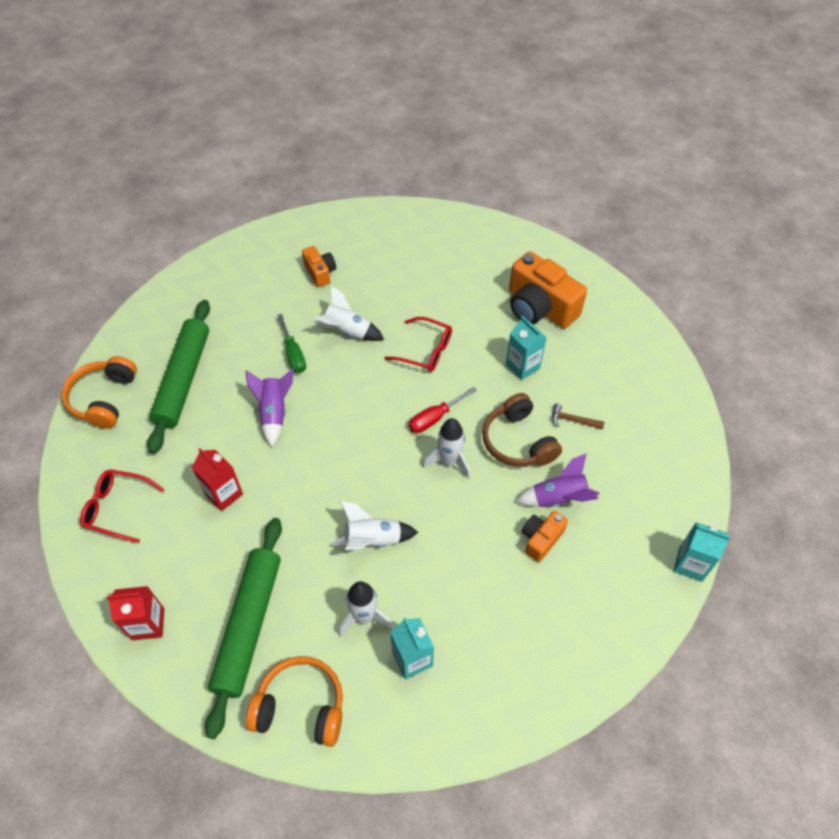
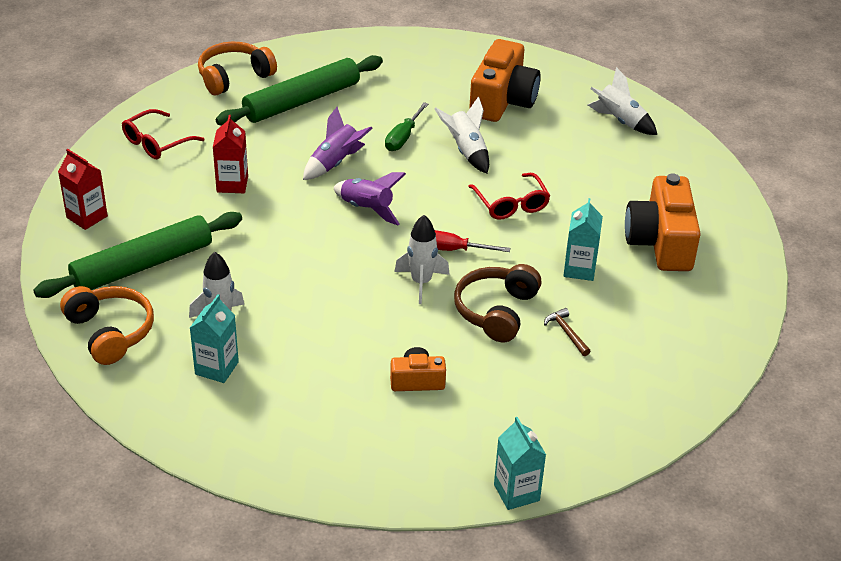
camera: 45 degrees right, 15 degrees down
(117, 508) = (156, 143): red glasses -> red glasses turned 105 degrees counterclockwise
(320, 272) = (502, 101): orange camera -> orange camera, size x1.92
(372, 540) = (292, 284): white rocket -> white rocket (620, 121)
(558, 498) = (472, 369): purple rocket -> purple rocket (367, 209)

